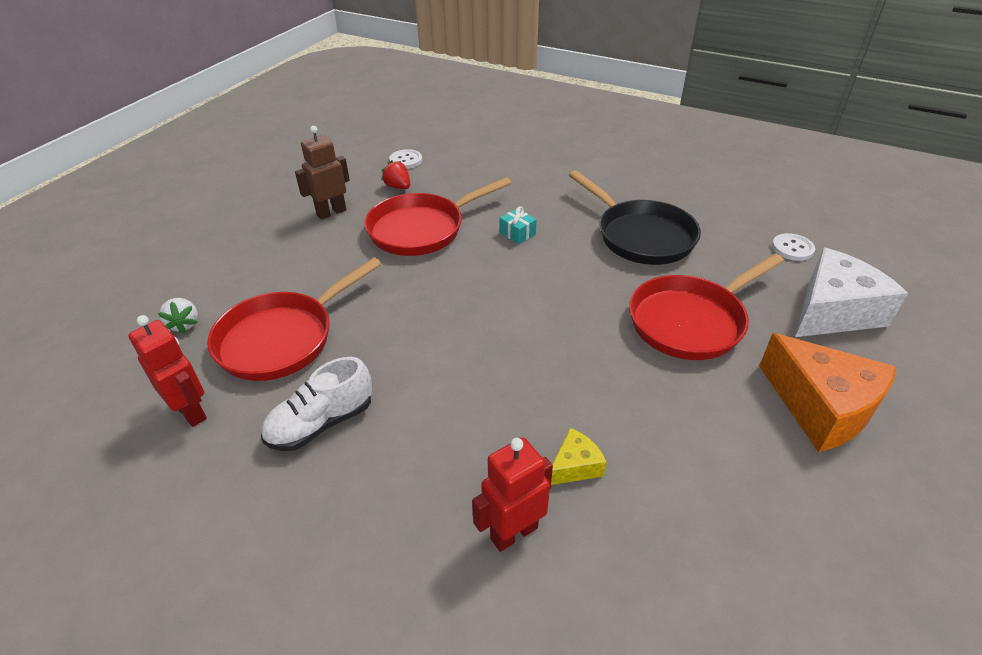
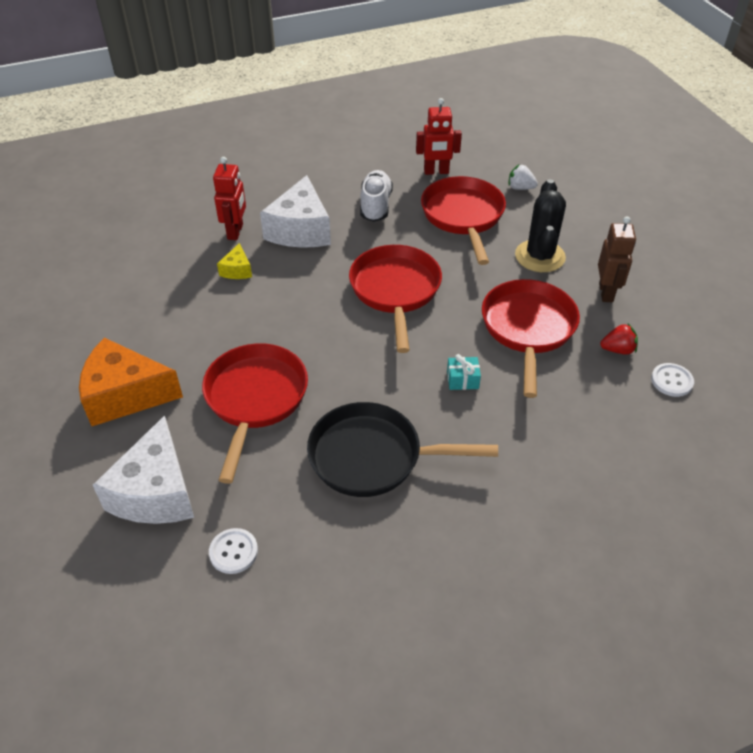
camera: 130 degrees right, 5 degrees up
(311, 261) = (540, 256): none -> black cactus
(440, 463) = (300, 230): none -> white cheese
(459, 319) = (395, 291): none -> red pan

